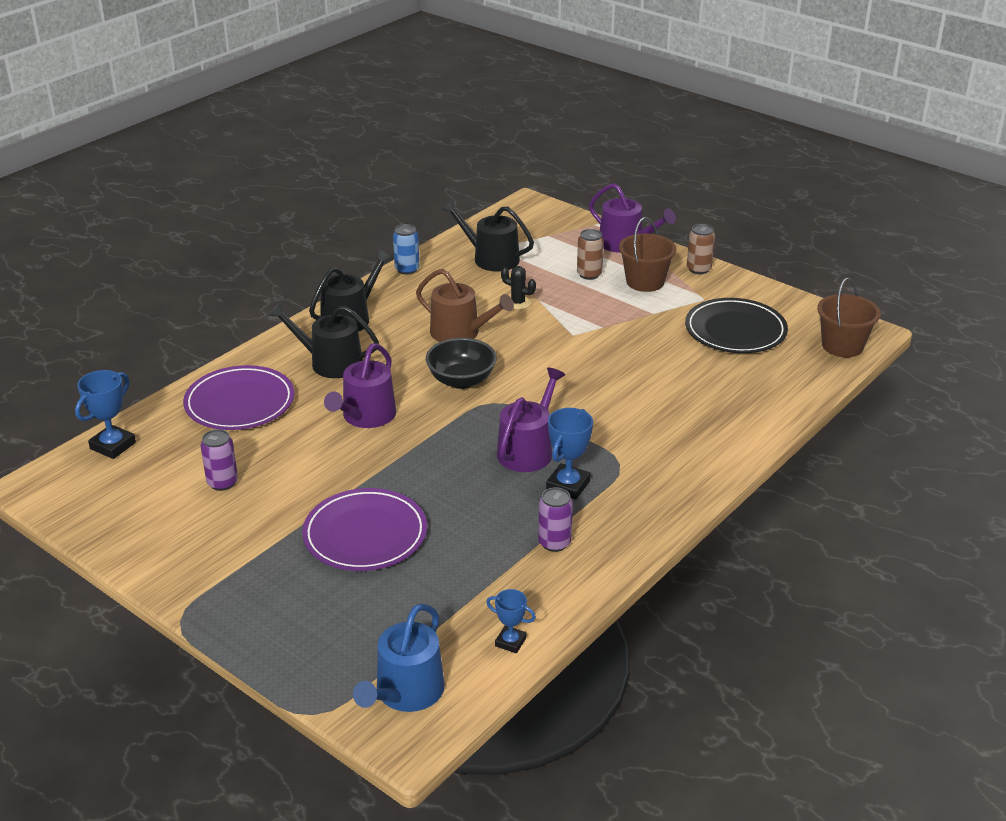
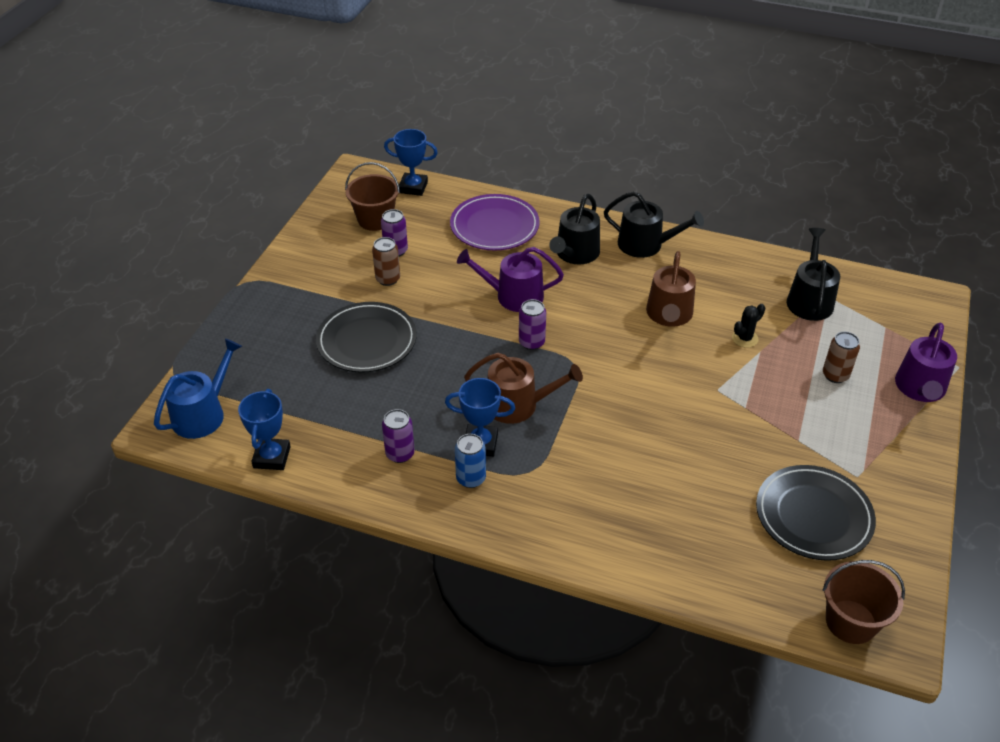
camera: 70 degrees right, 10 degrees up
(330, 362) = (575, 254): black watering can -> black watering can turned 150 degrees counterclockwise
(365, 534) = (367, 341): purple plate -> black plate
(405, 693) = (203, 413): blue watering can -> blue watering can turned 120 degrees clockwise
(407, 269) = (747, 253): blue can -> blue can (471, 478)
(444, 421) = (531, 342): none -> purple can
(461, 380) = (596, 336): black bowl -> none
(510, 642) = (272, 457): blue trophy -> blue trophy, size x1.60
(518, 303) = (745, 338): black cactus -> black cactus turned 45 degrees clockwise
(528, 450) = (518, 405): purple watering can -> brown watering can
(645, 282) = (855, 421): brown bucket -> brown bucket (375, 219)
(698, 269) = (917, 460): brown can -> brown can (388, 279)

